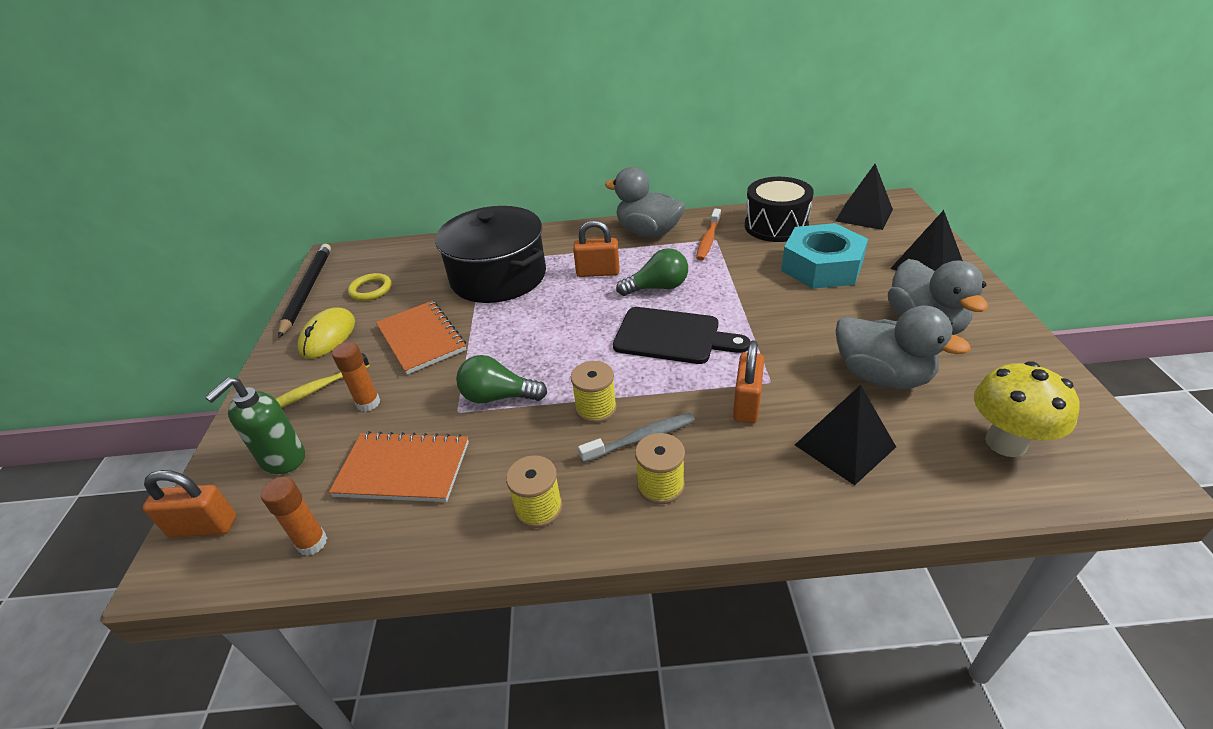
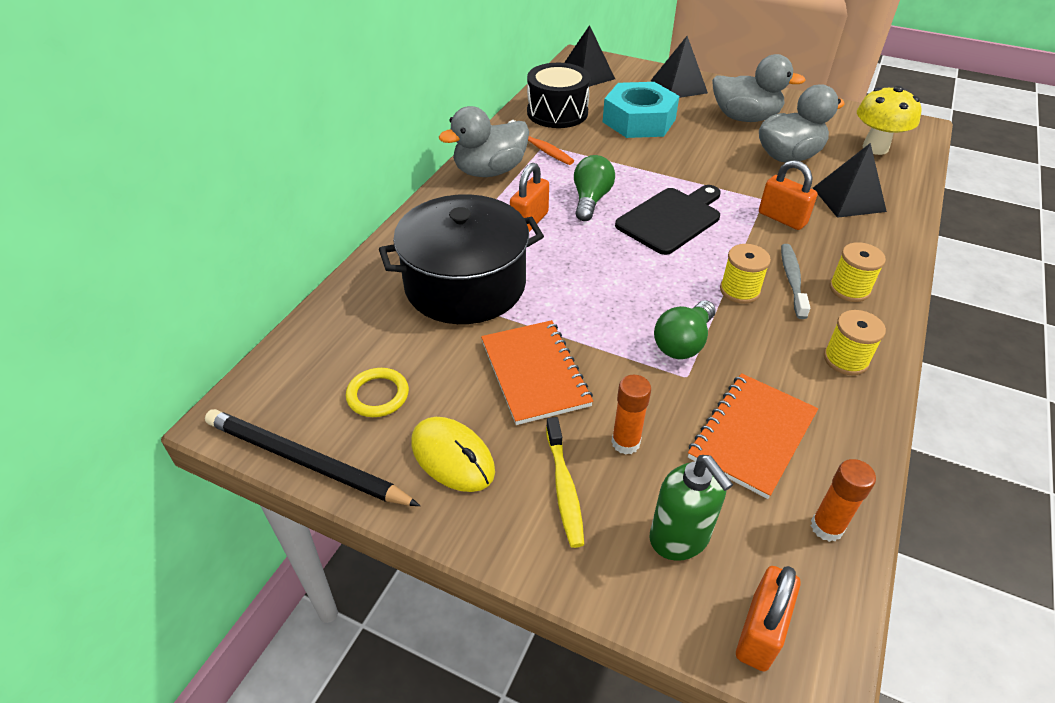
camera: 65 degrees left, 5 degrees up
(421, 338) = (535, 373): orange notebook -> orange notebook turned 75 degrees clockwise

